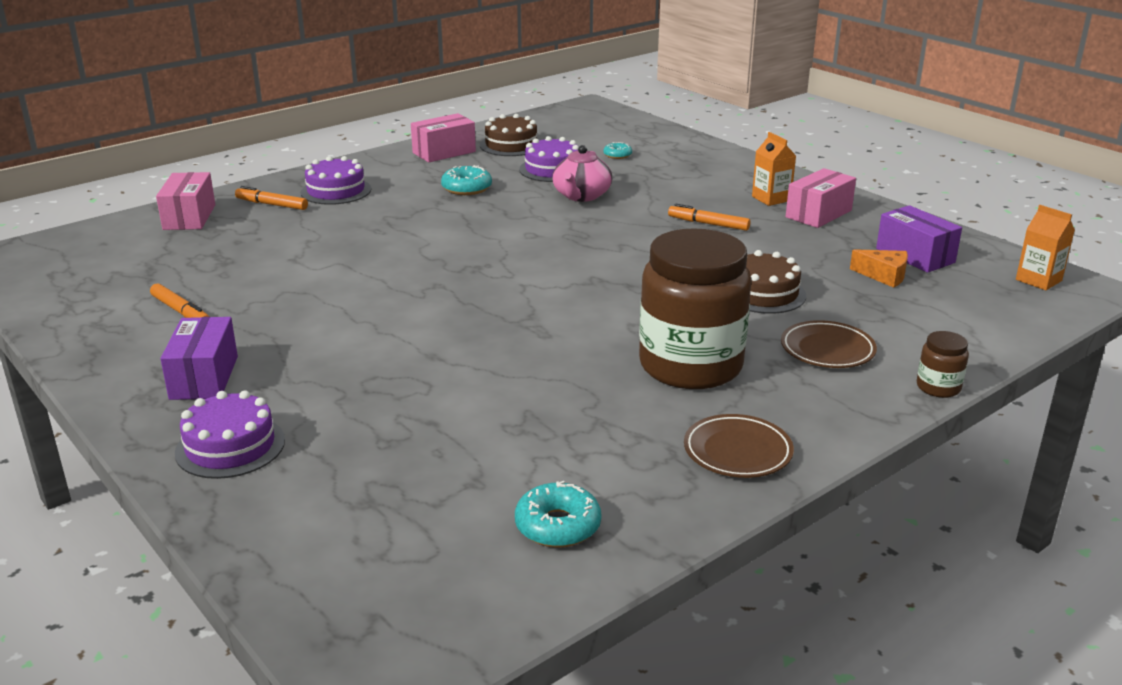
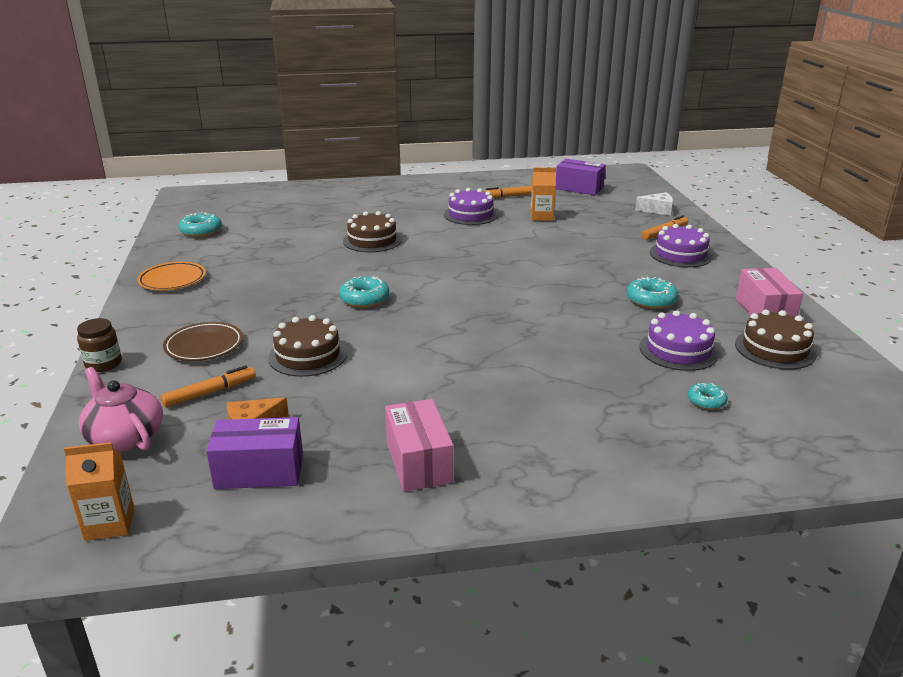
camera: 120 degrees right, 0 degrees up
(189, 217) = (657, 210): pink box -> white cheese
(204, 377) = (427, 194): purple box -> purple box (579, 188)
(230, 446) = (358, 192): purple cake -> purple cake (470, 215)
(449, 357) = (372, 240): none -> brown cake
(581, 196) = (591, 344): pink teapot -> pink teapot (125, 437)
(621, 305) = (364, 299): none -> turquoise donut
(690, 366) = (262, 296): brown jar -> none
(708, 224) = (462, 384): orange marker -> orange marker (210, 392)
(737, 451) = (172, 280): brown plate -> orange plate
(771, 198) = (490, 450): orange carton -> orange carton (541, 217)

